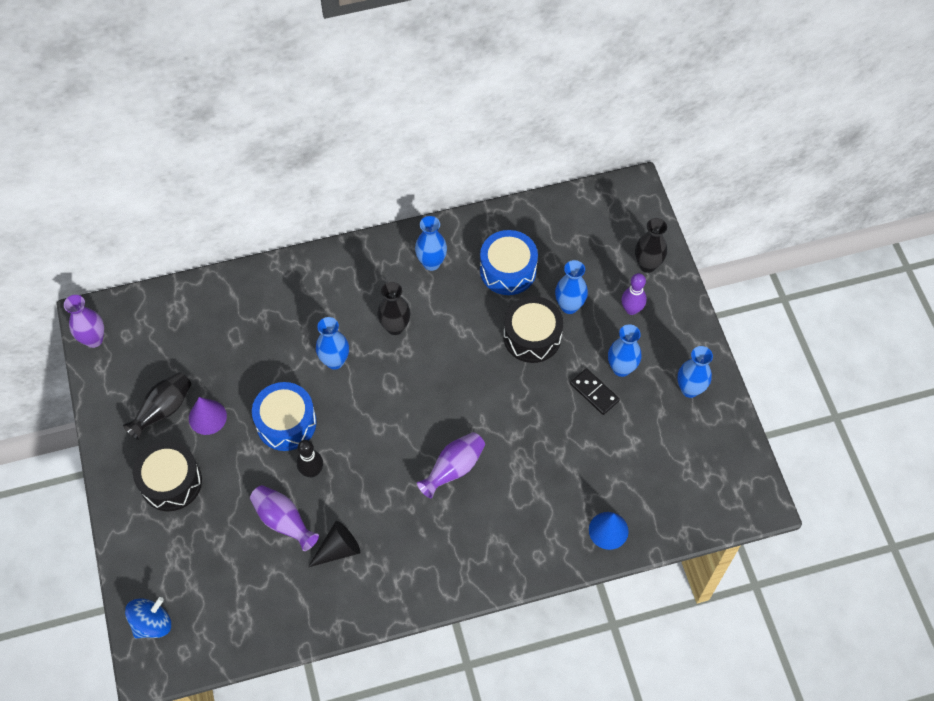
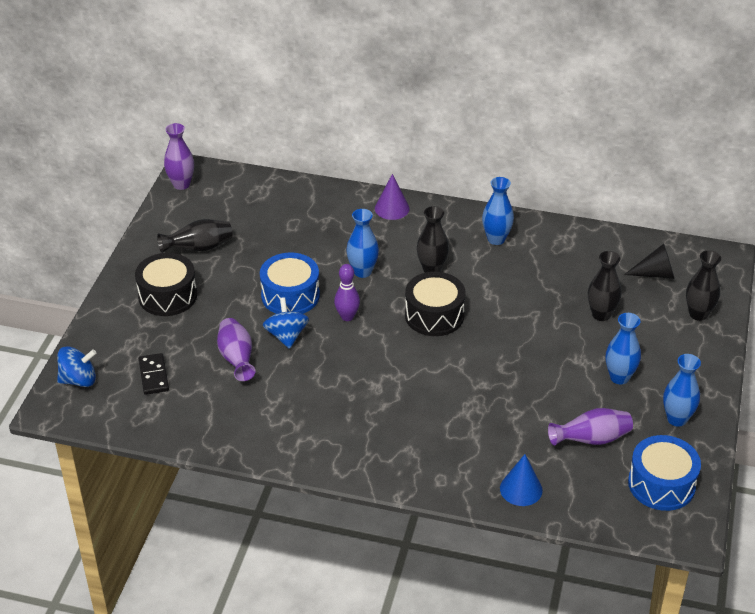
camera: 30 degrees right, 20 degrees down
(207, 417) = (230, 266): purple cone -> purple cone (392, 208)
(312, 471) = (286, 336): black bowling pin -> blue spinning top
(338, 549) = (267, 397): black cone -> black cone (655, 274)
(453, 469) = (410, 384): purple vase -> purple vase (591, 439)
(508, 270) = (562, 269): blue drum -> blue drum (661, 484)
(532, 336) = (550, 322): black drum -> black drum (434, 315)
(569, 306) = (601, 314): blue vase -> black vase
(594, 392) = (580, 384): black domino -> black domino (154, 376)
(631, 309) = (659, 339): purple bowling pin -> purple bowling pin (347, 317)

